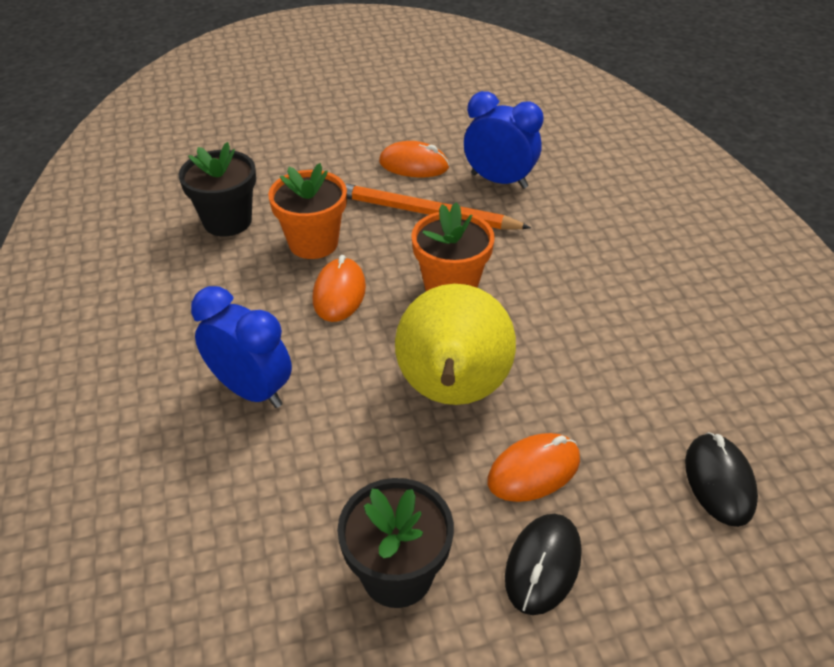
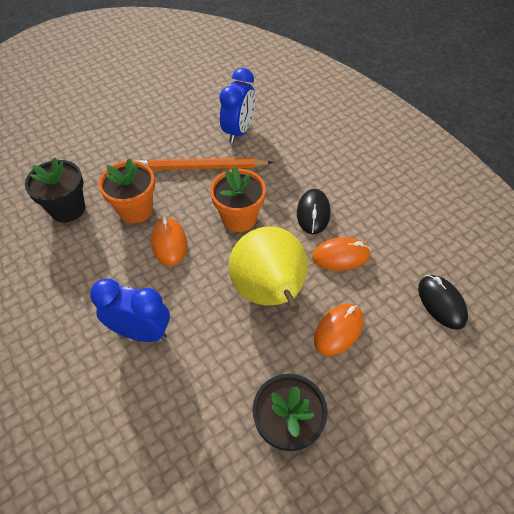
camera: 20 degrees left, 10 degrees up
(414, 165) = (178, 133): orange mouse -> orange mouse (341, 256)
(499, 181) = (238, 131): blue clock -> blue clock turned 105 degrees clockwise
(542, 565) = (367, 390): black mouse -> black mouse (313, 213)

